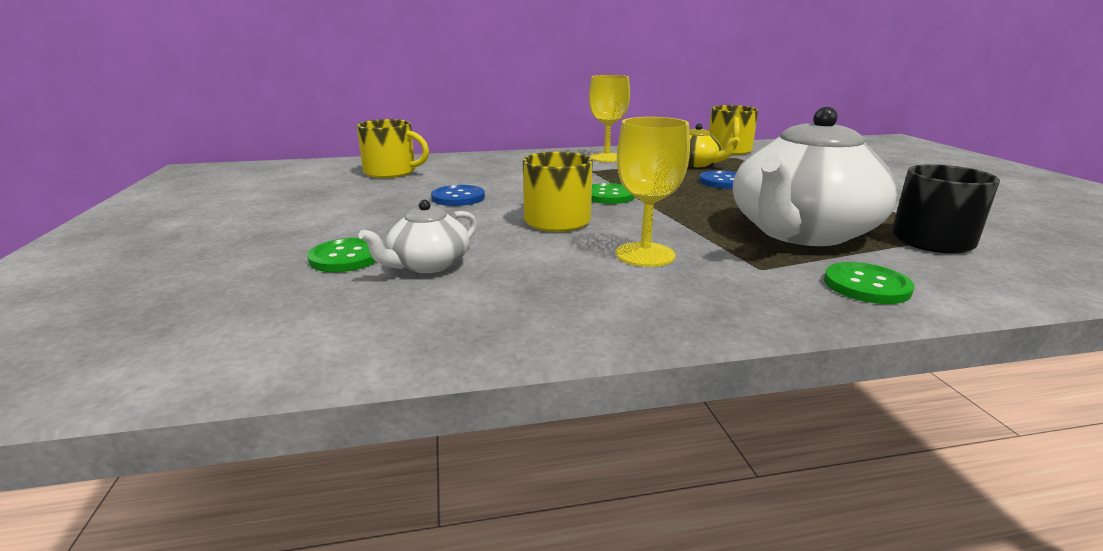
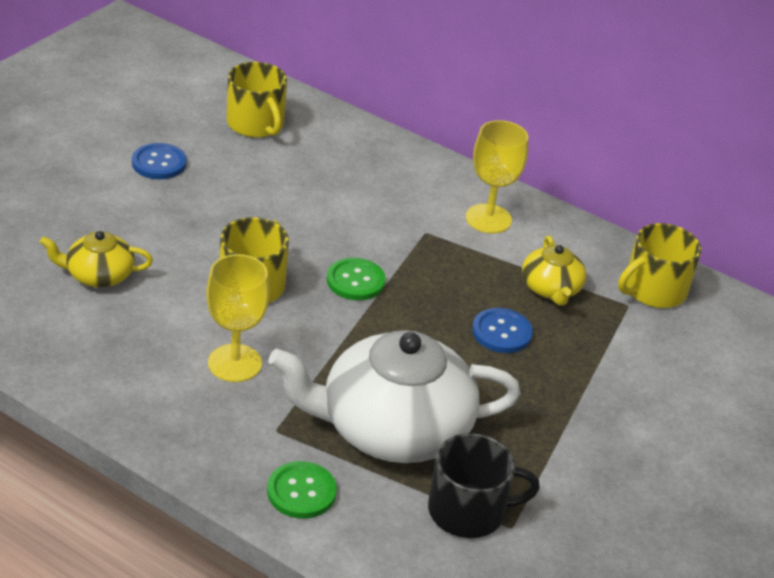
camera: 40 degrees right, 15 degrees up
(346, 257) = (68, 234): green button -> none
(428, 264) = (99, 275): white teapot -> yellow teapot
(458, 197) = (240, 204): blue button -> blue button (159, 163)

